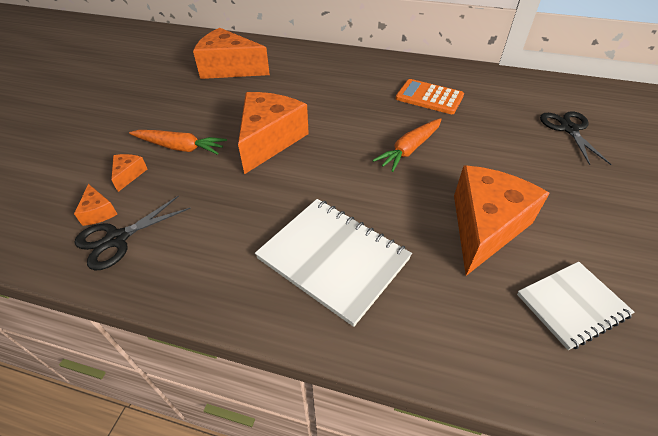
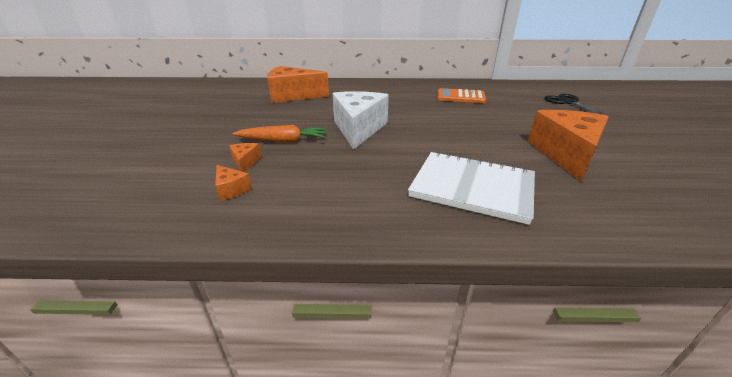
camera: 15 degrees left, 15 degrees down
(117, 239) = (263, 204): black scissors -> none
(269, 140) = (358, 129): orange cheese -> white cheese
(409, 149) = (472, 122): orange carrot -> none
(572, 305) = (669, 185): white notebook -> none

